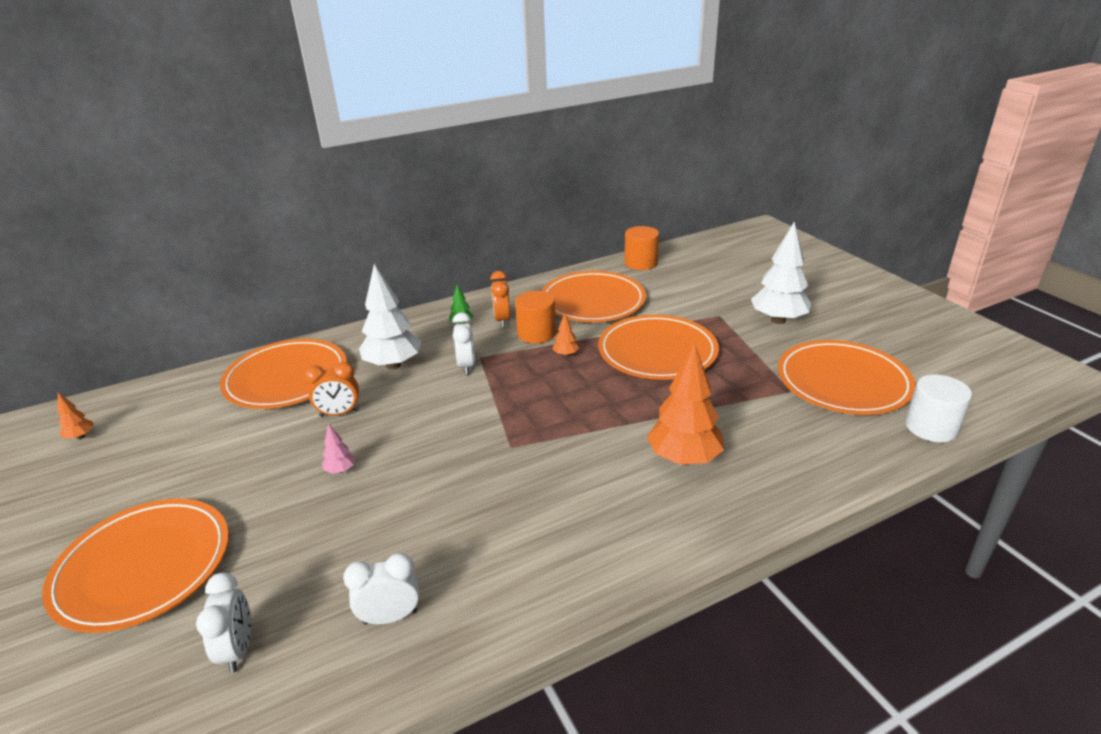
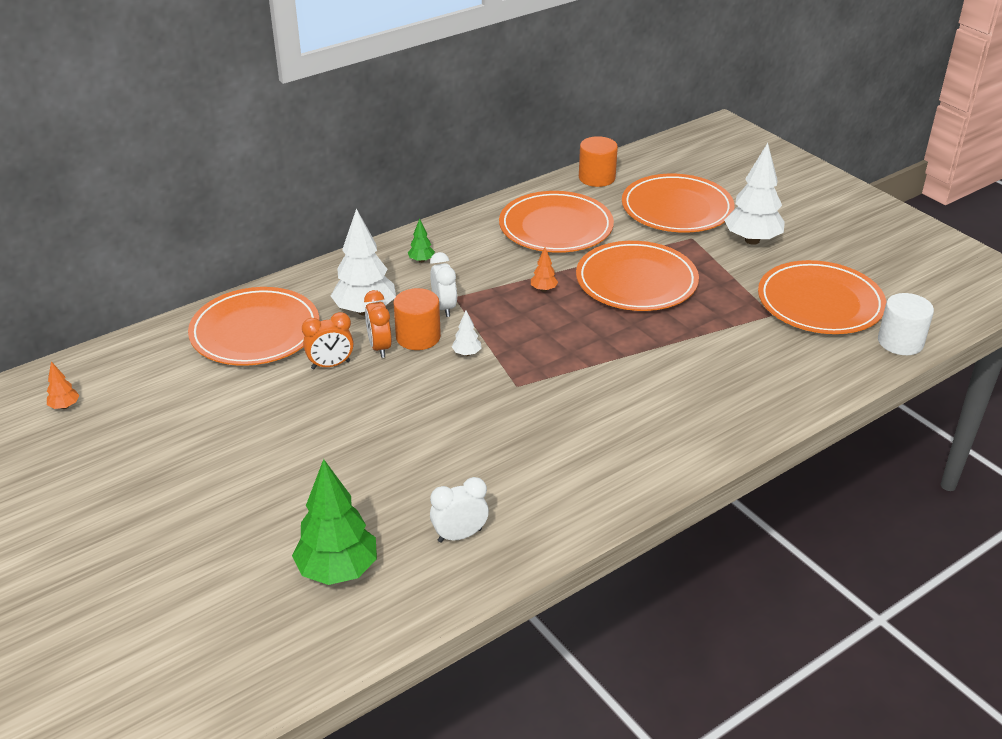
camera: 10 degrees left, 5 degrees up
(143, 567) = (211, 517): orange plate -> orange plate (677, 208)
(238, 649) = (338, 570): white clock -> green tree
(340, 470) = (358, 419): pink tree -> none
(472, 411) = (466, 353): none -> white tree
(502, 320) = (464, 254): orange clock -> orange clock (379, 347)
(536, 333) = (506, 267): orange cylinder -> orange cylinder (418, 337)
(684, 458) = (682, 385): orange tree -> none

